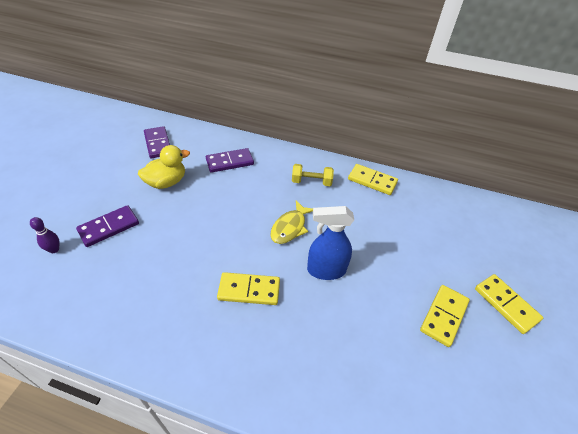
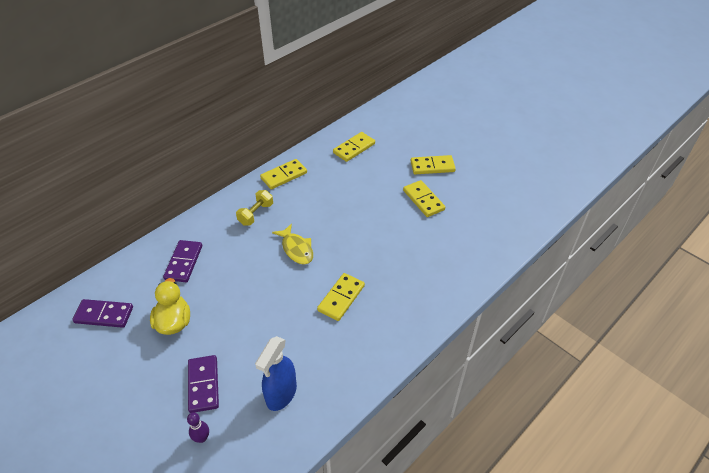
camera: 60 degrees left, 0 degrees up
(326, 270) = (352, 244): blue spray bottle -> blue spray bottle (281, 394)
(458, 218) = (354, 148): none -> yellow domino

